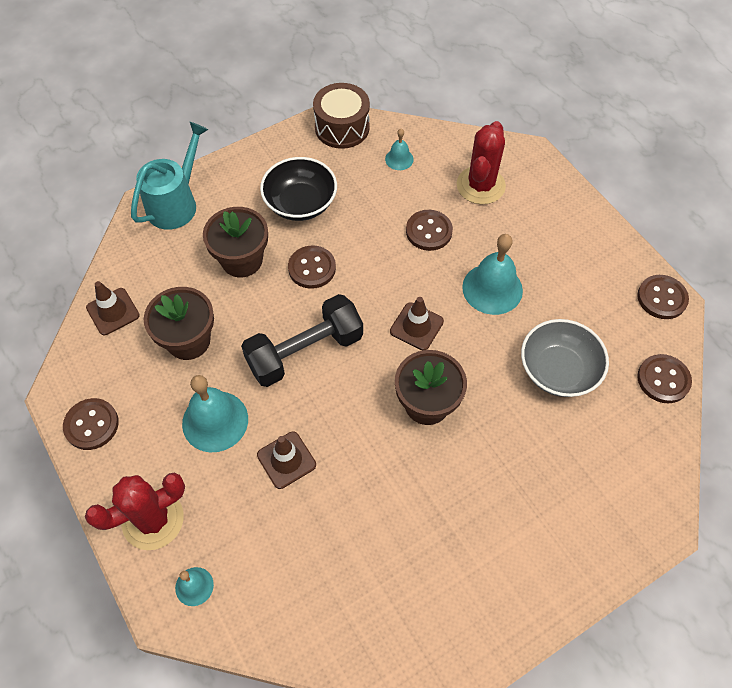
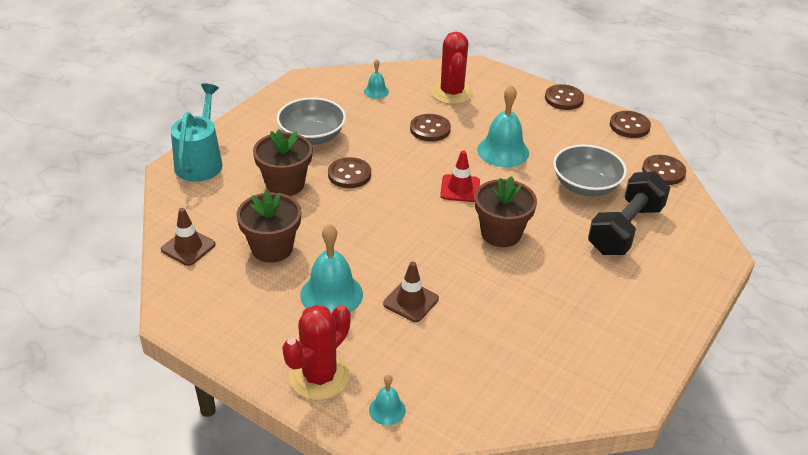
camera: 25 degrees left, 20 degrees down
(91, 425) = (218, 329): brown button -> brown button (564, 99)
(300, 203) = (312, 136): black bowl -> grey bowl
(305, 351) = (379, 228): black dumbbell -> black dumbbell (625, 229)
(342, 127) = (315, 82): brown drum -> none
(416, 326) = (460, 188): brown traffic cone -> red traffic cone

